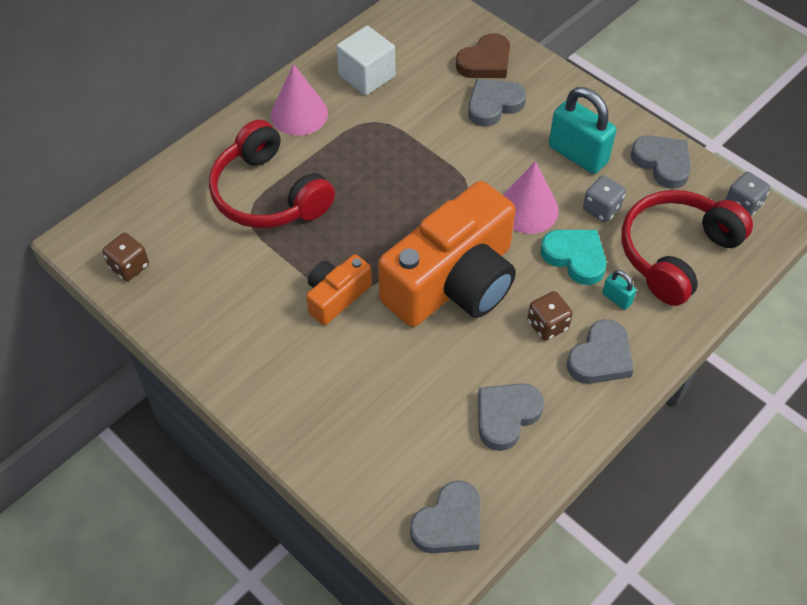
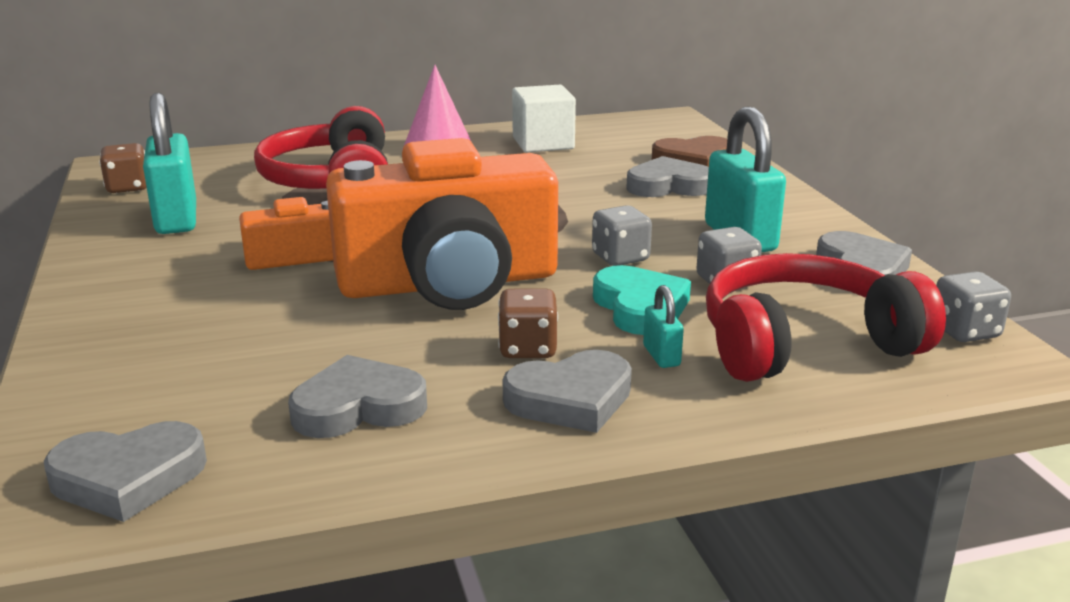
camera: 30 degrees right, 30 degrees down
(211, 290) = (176, 219): none -> turquoise padlock
(527, 209) = (620, 258): pink cone -> grey dice

